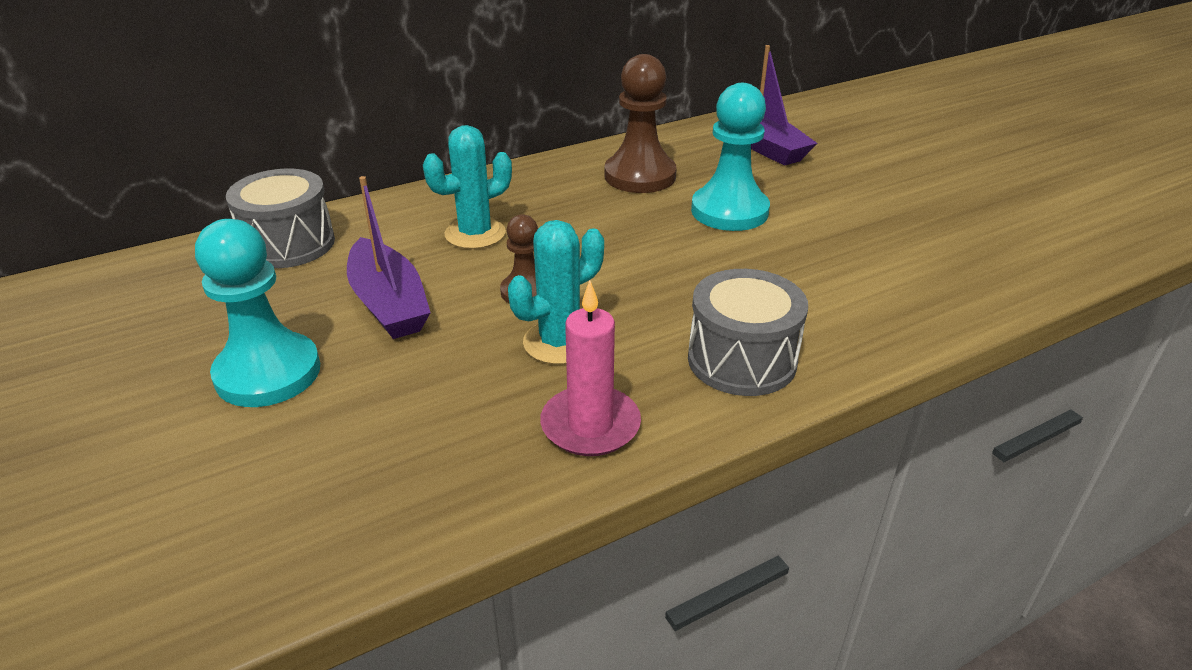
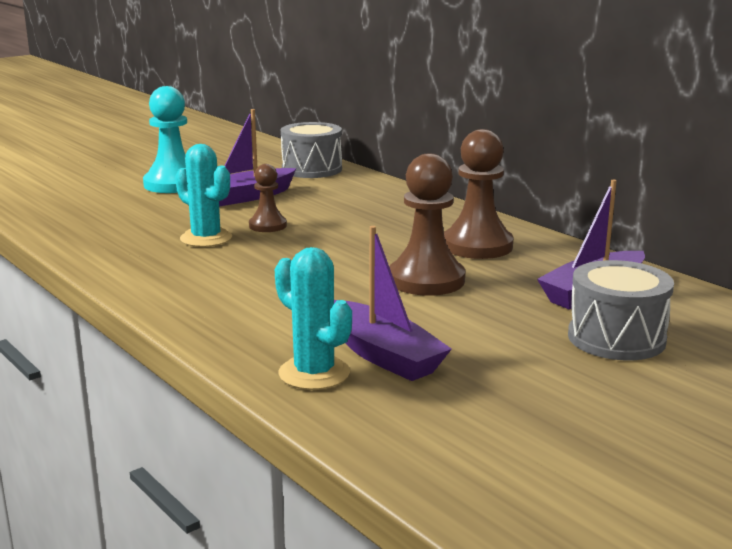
camera: 80 degrees right, 15 degrees down
(475, 234) = (344, 206): turquoise cactus -> turquoise cactus (314, 373)
(590, 425) = (117, 251): pink candle -> none
(729, 211) = (426, 280): turquoise pawn -> brown pawn
(742, 360) = (186, 288): grey drum -> grey drum (616, 338)
(906, 250) = (383, 355): none -> purple boat

